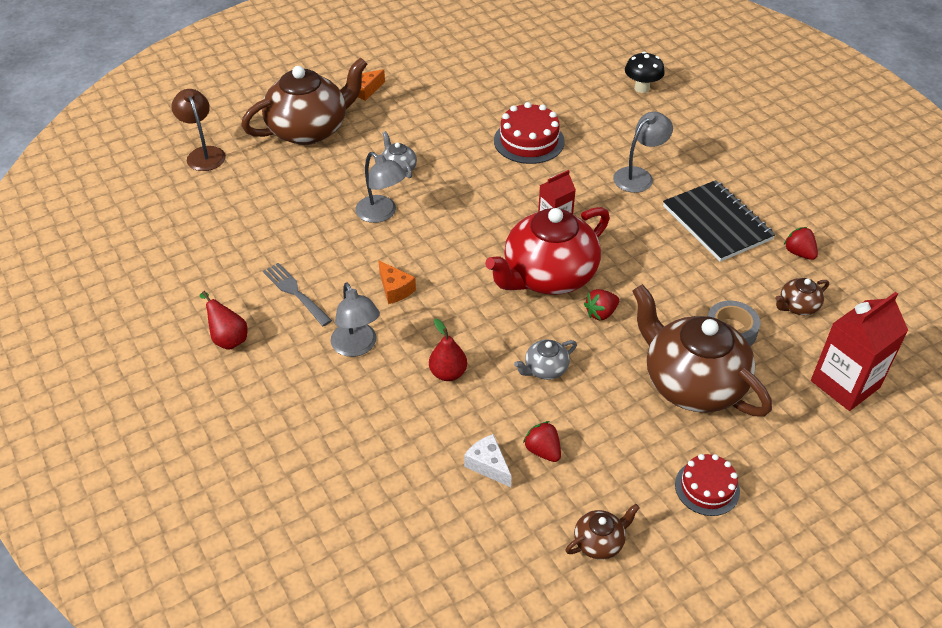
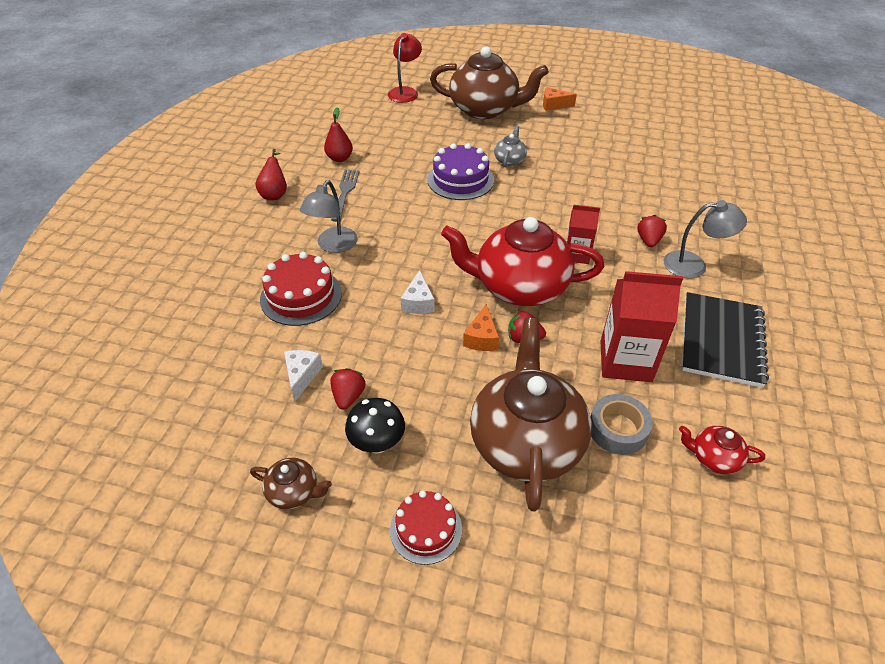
camera: 45 degrees right, 0 degrees up
(204, 154) = (405, 92): brown lamp -> red lamp
(382, 214) = (460, 180): grey lamp -> purple cake
(395, 289) = (404, 228): orange cheese -> orange cheese (481, 338)
(448, 373) = (362, 300): red pear -> red pear (339, 158)
(493, 342) = (418, 302): none -> white cheese
(529, 141) = (631, 193): red cake -> red cake (301, 296)
(545, 369) = (428, 345): grey teapot -> none
(642, 88) = (785, 207): black mushroom -> black mushroom (377, 443)
(797, 306) = (713, 458): brown teapot -> red teapot
(799, 253) = (777, 416): red strawberry -> red strawberry (648, 241)
(845, 384) = (674, 559): red carton -> red carton (625, 361)

